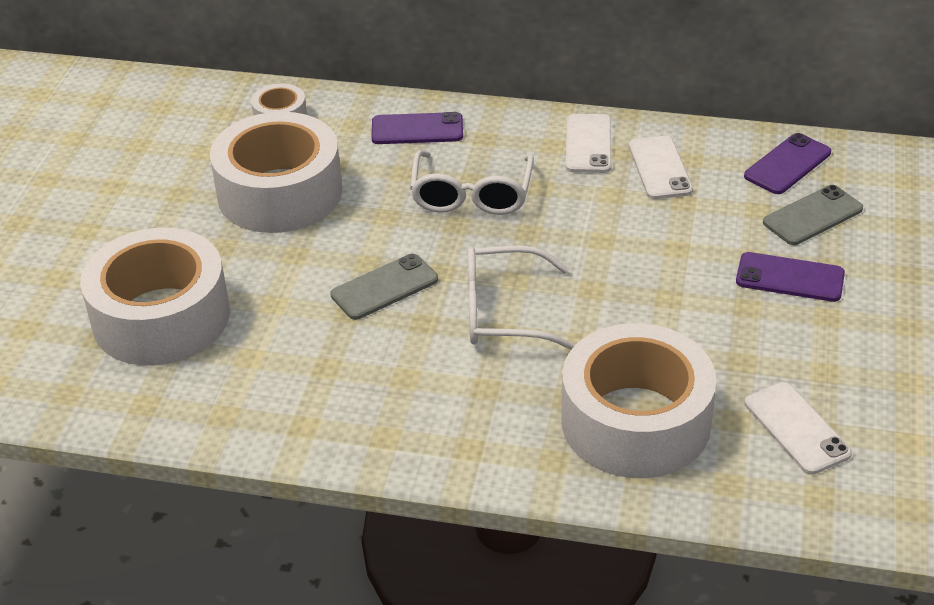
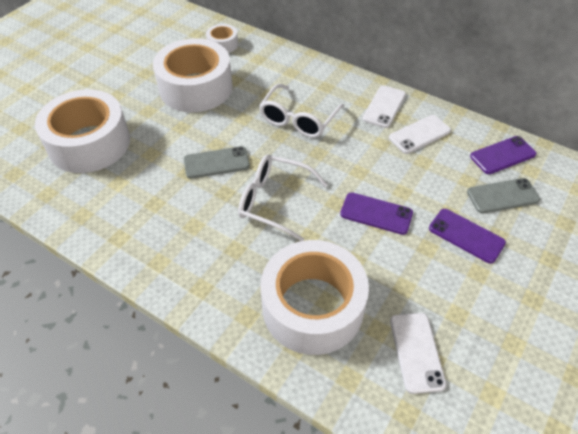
camera: 20 degrees right, 10 degrees up
(417, 129) = (291, 71): purple phone -> purple phone (376, 213)
(660, 168) = (419, 134): white phone -> white phone turned 45 degrees clockwise

